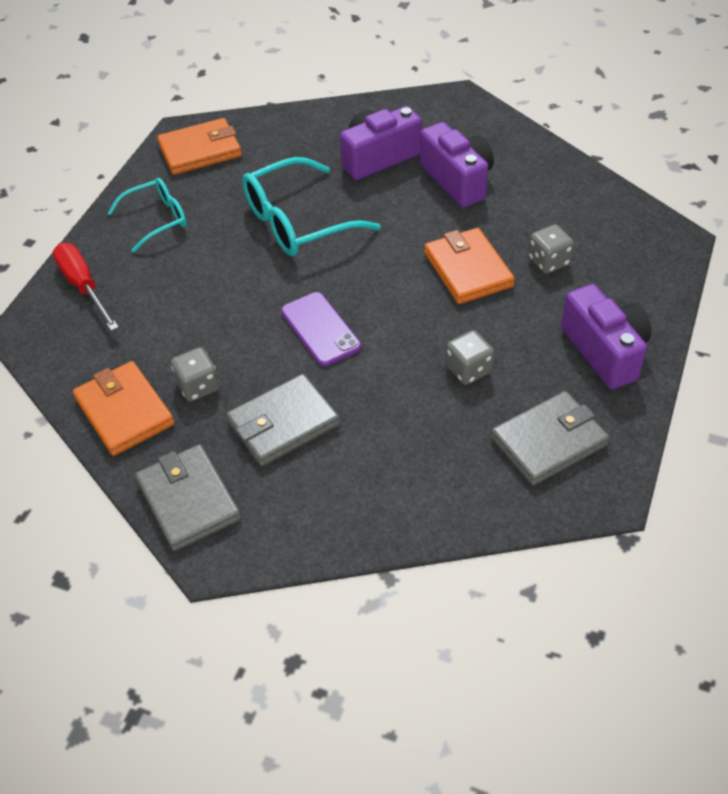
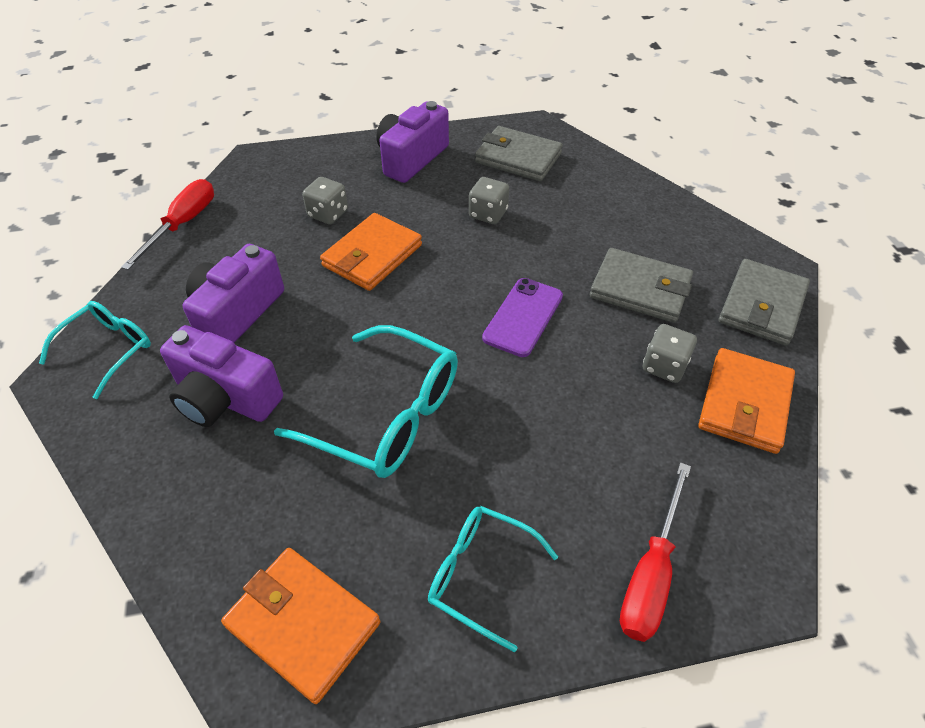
camera: 125 degrees left, 0 degrees up
(468, 118) = (108, 349): none -> turquoise glasses
(594, 175) = (183, 224): none -> red screwdriver

